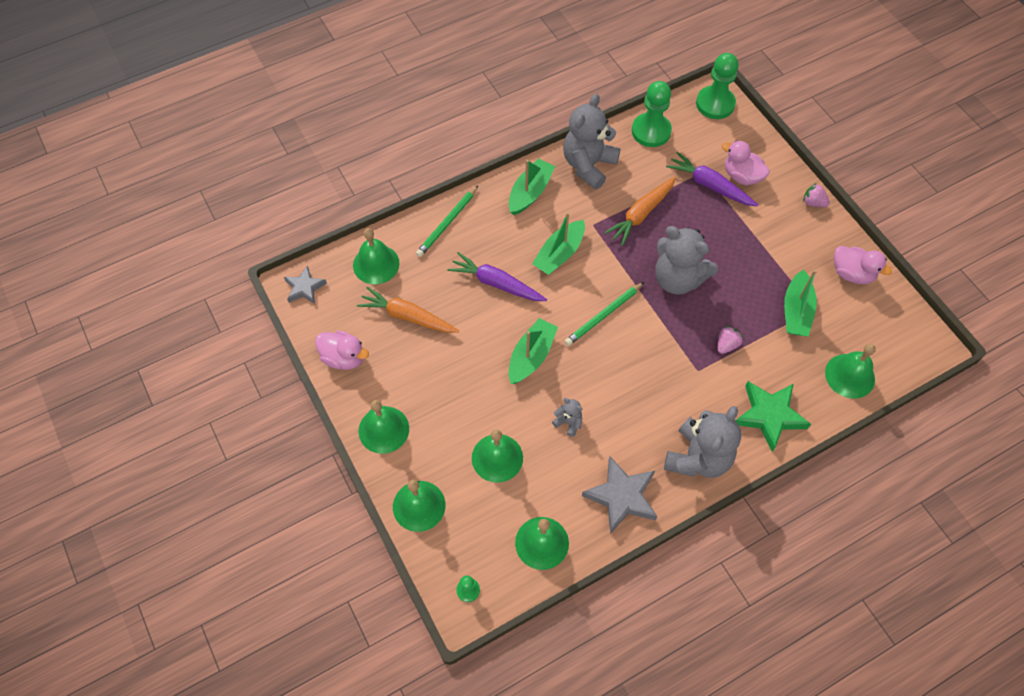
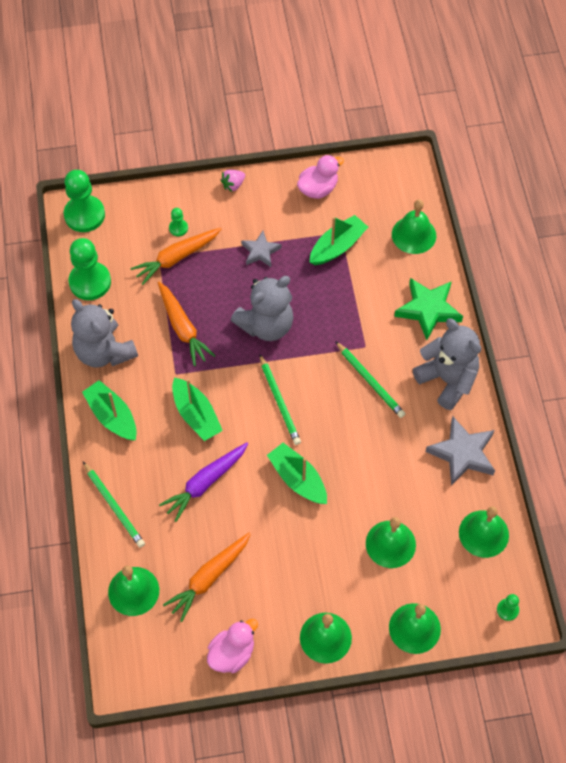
camera: 70 degrees left, 0 degrees up
(304, 288) = (132, 671): grey star -> grey star (260, 251)
(568, 422) = (377, 471): grey teddy bear -> none
(662, 386) = (370, 381): none -> green pencil
(710, 185) = (176, 258): purple carrot -> orange carrot
(726, 345) = (349, 314): pink strawberry -> none
(741, 176) = (178, 228): pink duck -> green pawn
(796, 311) = (337, 246): green boat -> green boat turned 75 degrees counterclockwise

